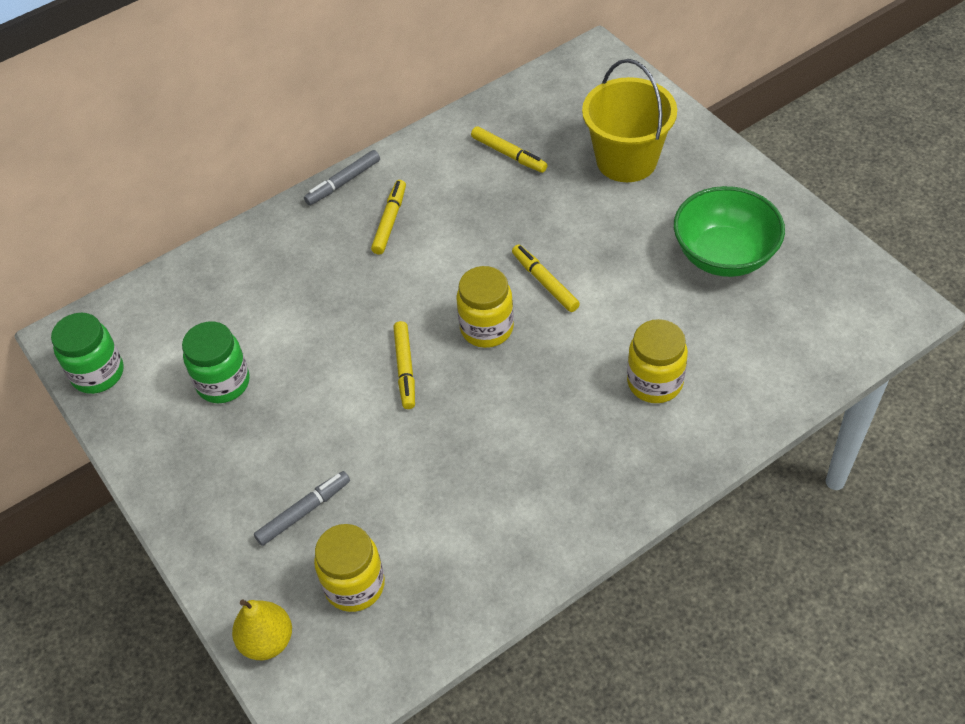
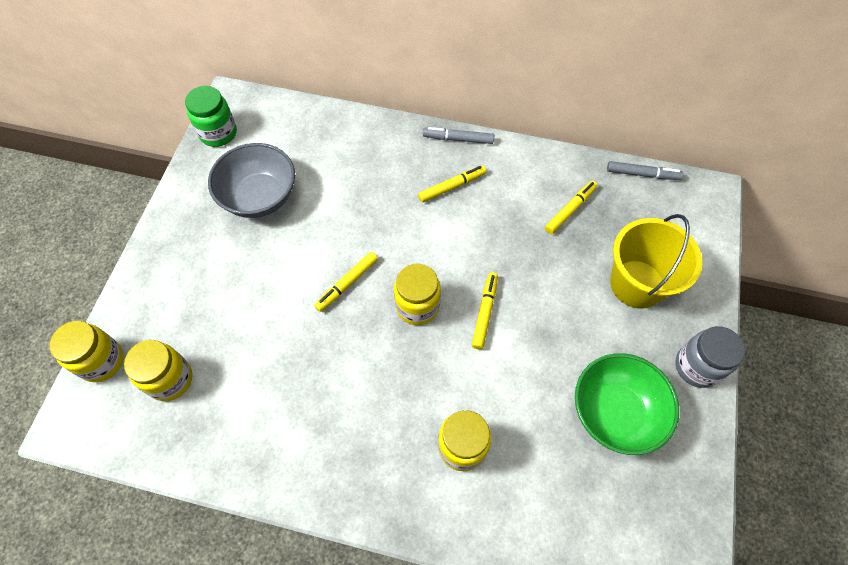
camera: 45 degrees right, 10 degrees up
(223, 383) = (259, 197): green jar -> grey bowl
(267, 641) = (102, 361): yellow pear -> yellow jar
(303, 511) = (202, 310): grey marker -> grey marker (642, 174)
(509, 154) = (570, 210): yellow marker -> yellow marker turned 135 degrees counterclockwise
(736, 175) = (697, 366): none -> grey jar

